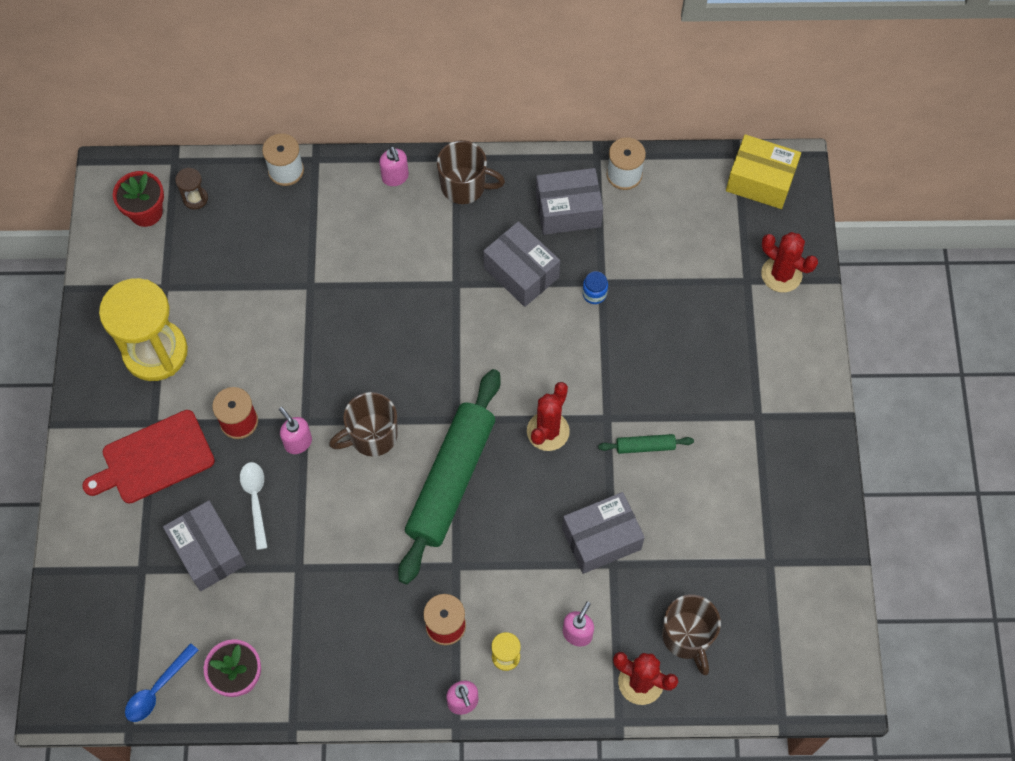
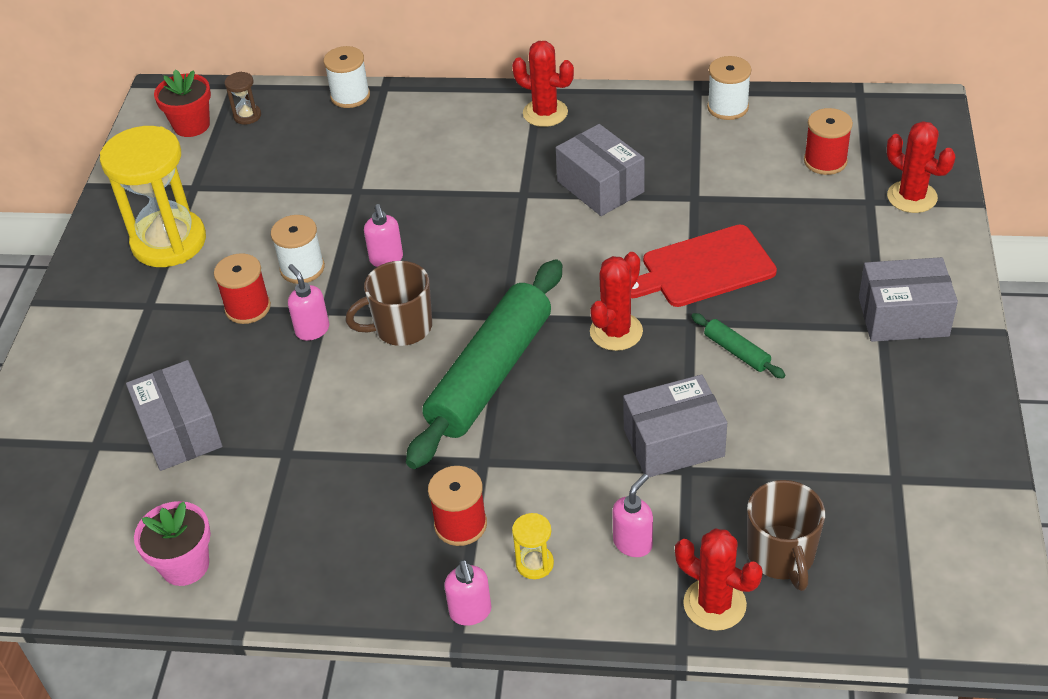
camera: 10 degrees right, 20 degrees down
(154, 459) = (140, 338): red cutting board -> red cutting board (704, 268)
(157, 689) = (79, 572): blue spoon -> none
(255, 500) = (249, 383): white spoon -> none
(278, 376) = (302, 268): none -> white spool
(395, 177) = (469, 104): pink soap dispenser -> pink soap dispenser (386, 259)
(464, 186) = (545, 113): brown mug -> red cactus
(568, 210) = (660, 135): grey box -> grey box (903, 317)
(594, 294) = (684, 207): blue jar -> none
(645, 446) = (736, 351): green rolling pin -> green rolling pin turned 45 degrees clockwise
(709, 236) = (825, 161): none -> red spool
(760, 181) = (886, 116): yellow box -> none

